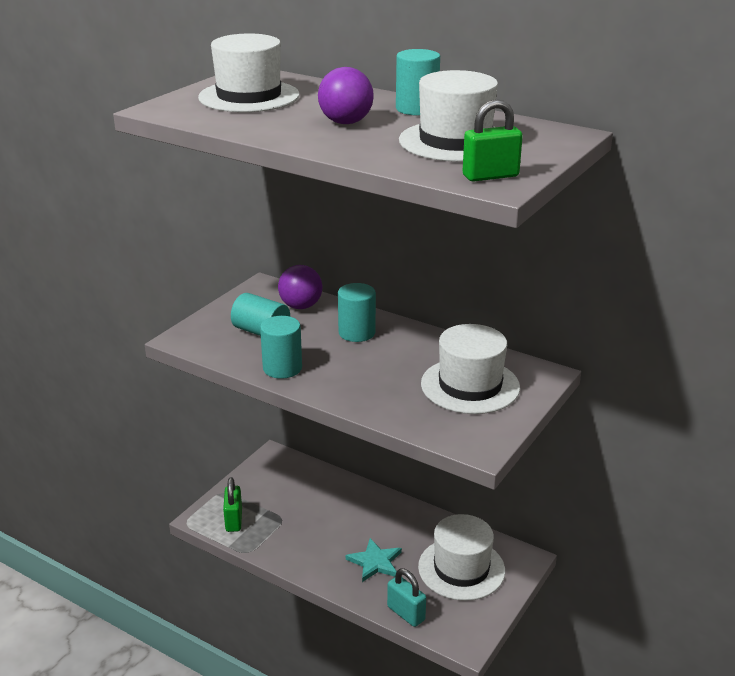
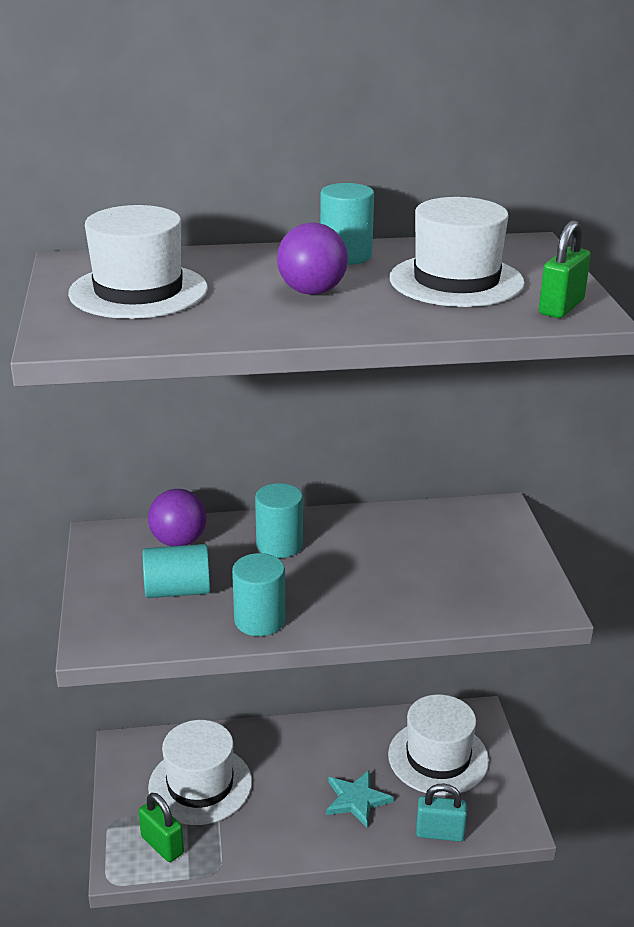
camera: 40 degrees left, 0 degrees up
(470, 385) = (458, 551): white hat -> white hat (200, 784)

